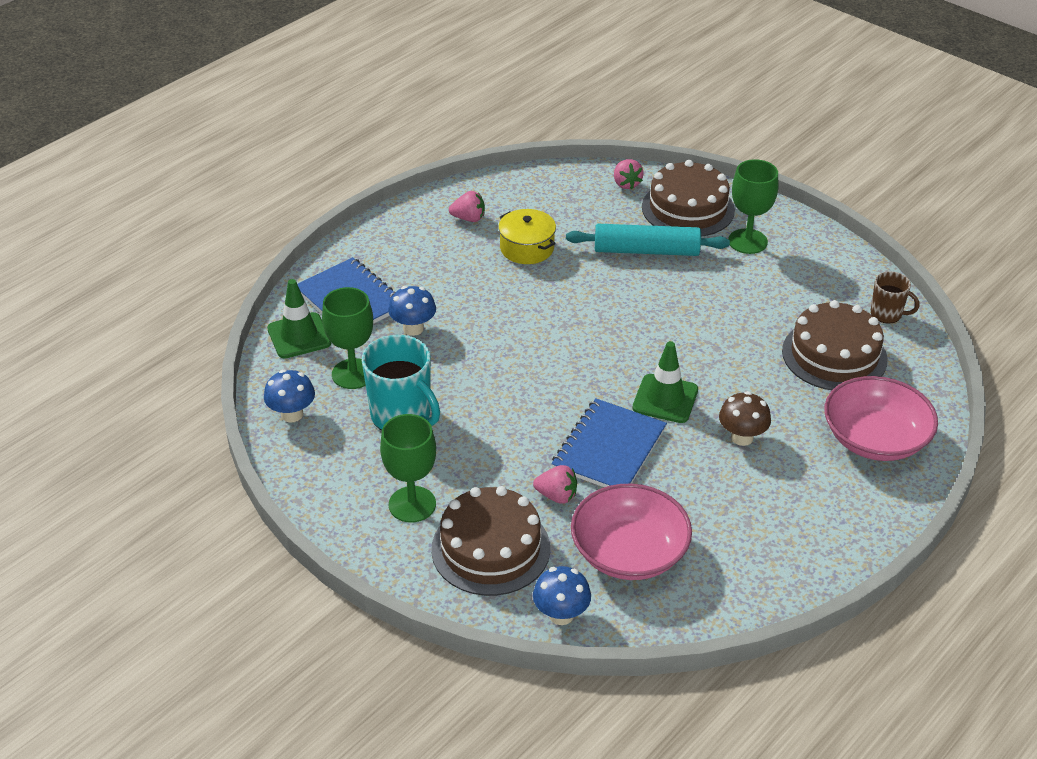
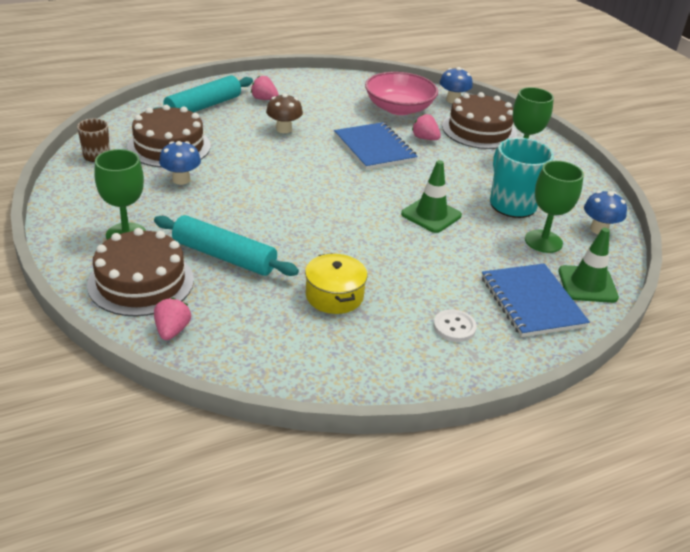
camera: 160 degrees left, 5 degrees down
(412, 254) = (454, 327): none -> white button
(413, 328) = (480, 259): blue mushroom -> blue mushroom (181, 180)
(469, 218) = (374, 348): pink strawberry -> pink strawberry (264, 99)
(609, 448) = (374, 148): blue notebook -> blue notebook turned 75 degrees counterclockwise
(665, 399) = (313, 159): green traffic cone -> green traffic cone (431, 215)
(875, 439) = (203, 107): pink bowl -> turquoise rolling pin

